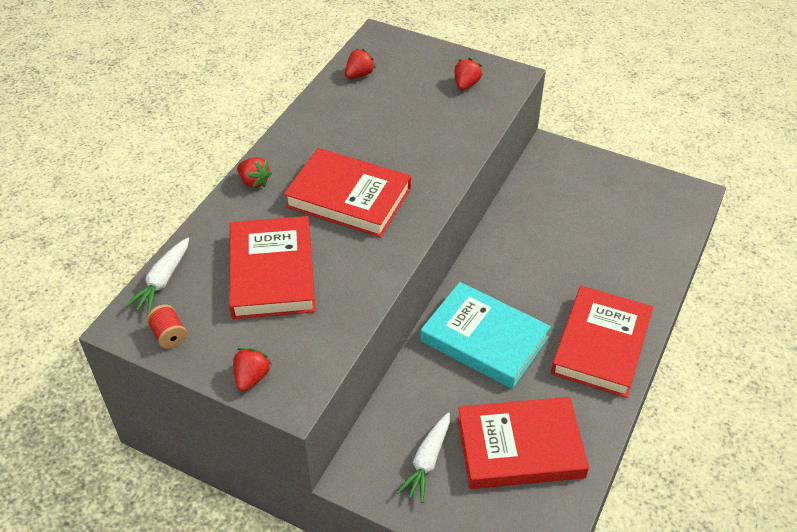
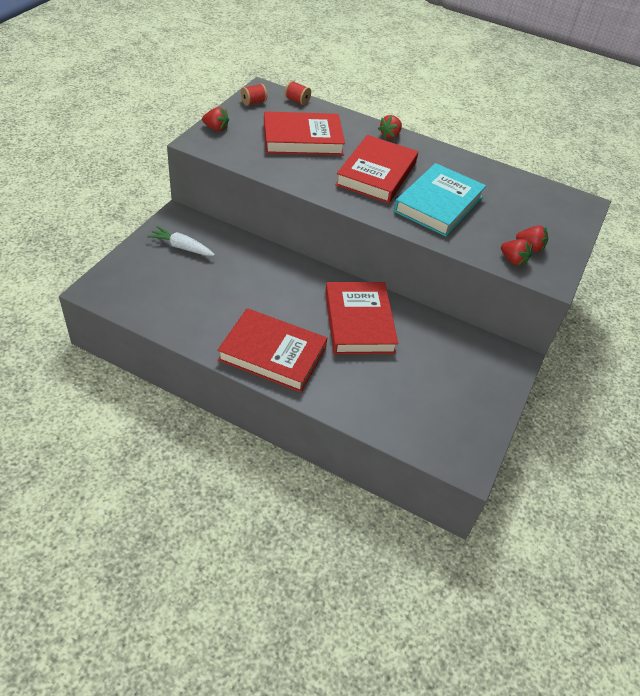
camera: 85 degrees right, 0 degrees up
(162, 281) = (297, 101): white carrot -> red spool
(359, 75) = (526, 189): red strawberry -> red strawberry (513, 260)
(484, 339) = (283, 286): turquoise book -> turquoise book (438, 204)
(520, 447) = (183, 293): red book -> red book (359, 322)

